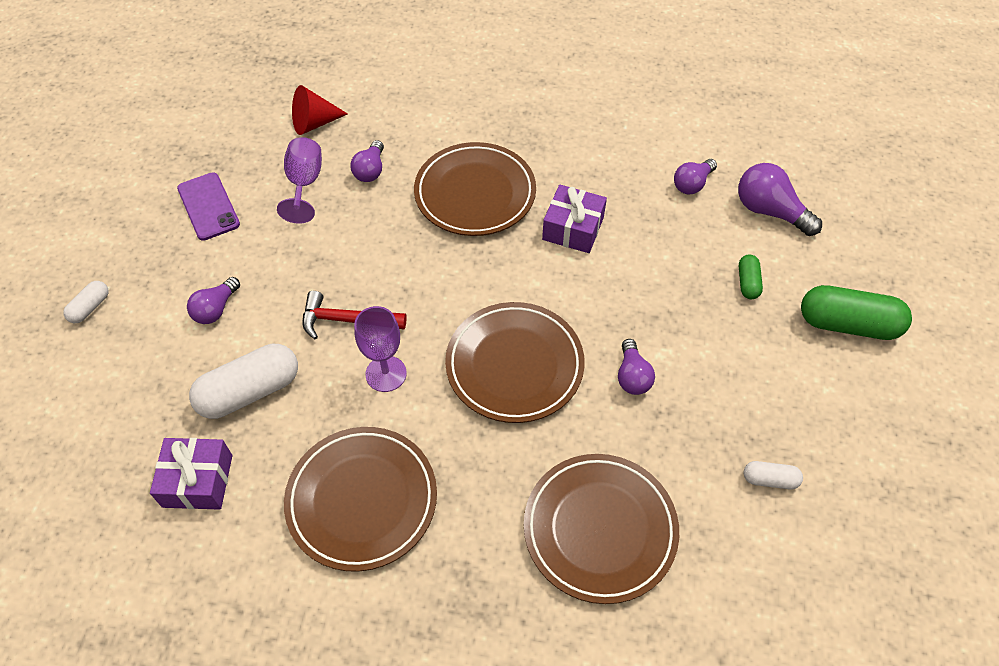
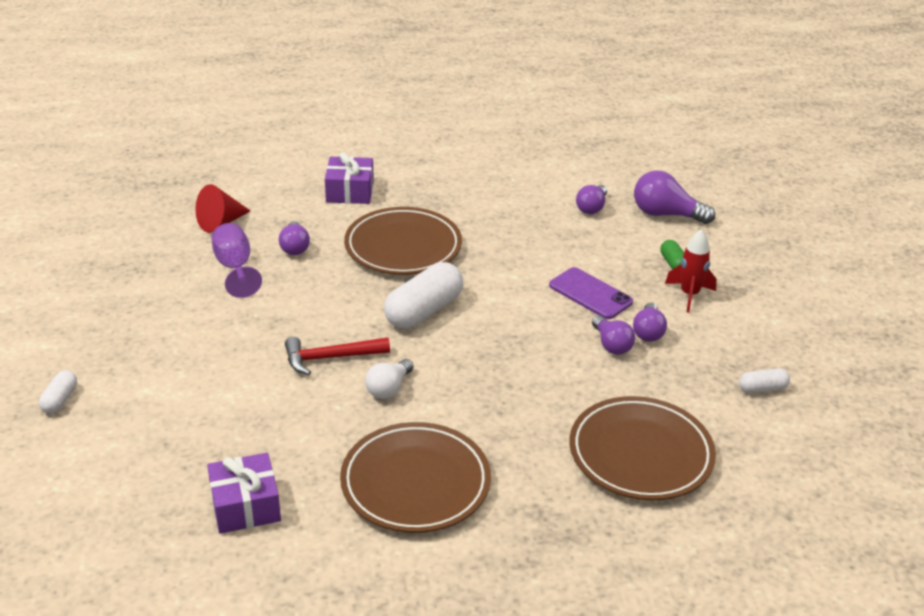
camera: 20 degrees left, 20 degrees down
(208, 206) = (145, 301): purple phone -> purple phone (590, 294)
(216, 309) = (194, 375): purple light bulb -> purple light bulb (648, 332)
(250, 391) = (262, 428): white capsule -> white capsule (424, 311)
(386, 374) = (389, 388): purple goblet -> white light bulb
(514, 365) = (504, 358): brown plate -> none
(573, 228) = (505, 255): purple gift -> purple gift (350, 191)
(746, 329) = (689, 295): none -> red rocket
(848, 324) = (768, 276): green capsule -> none

